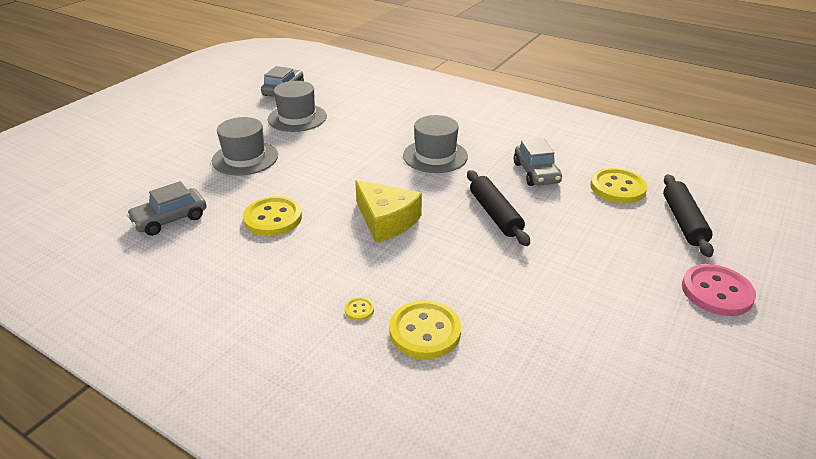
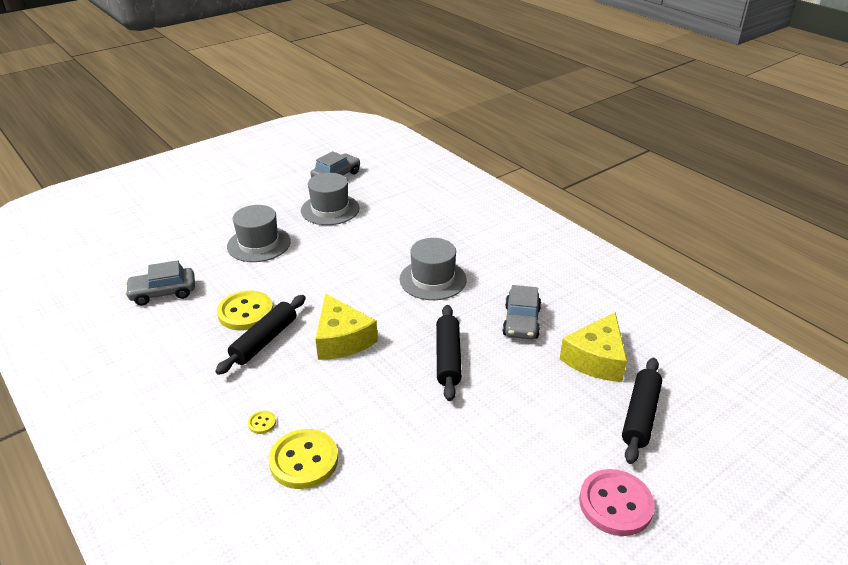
camera: 20 degrees right, 0 degrees up
(310, 238) = (264, 341): none -> black rolling pin
(617, 188) = (596, 359): yellow button -> yellow cheese

